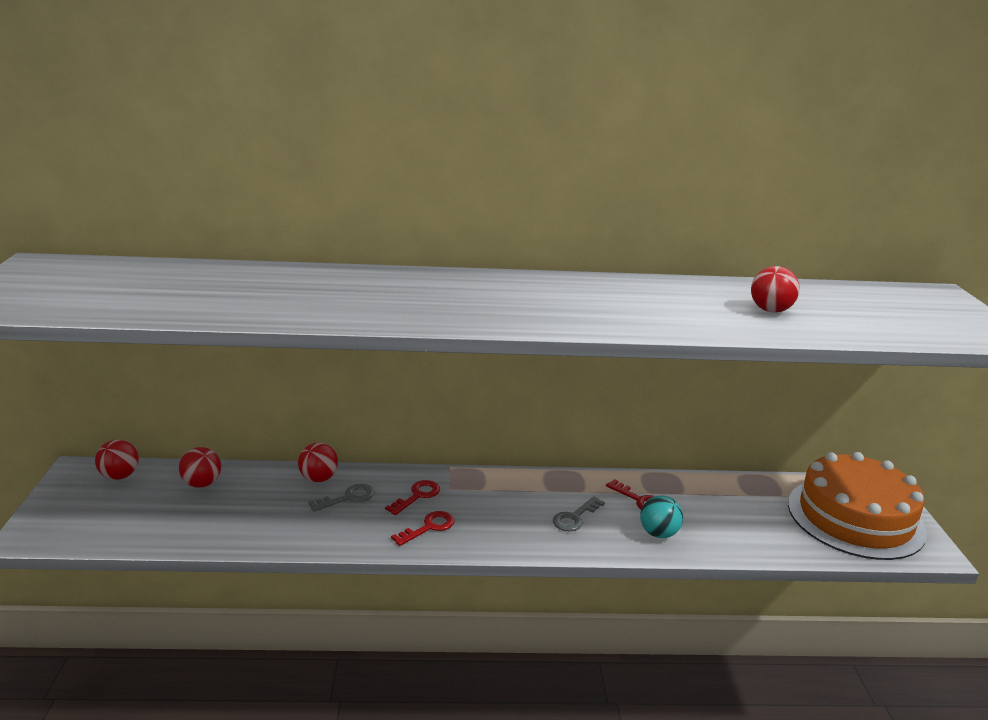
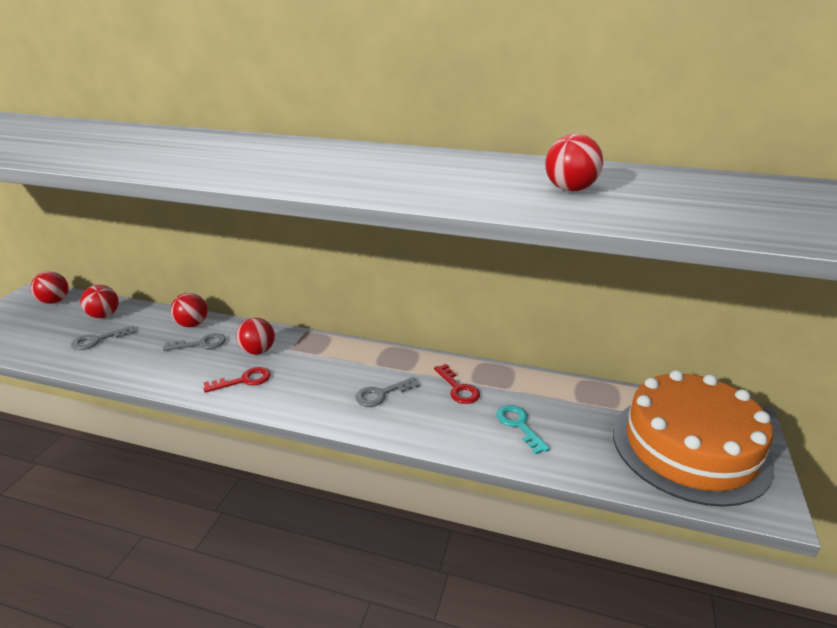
camera: 20 degrees right, 5 degrees up
(222, 512) = (97, 340): none -> grey key
(417, 496) = (258, 351): red key -> red ball
(658, 533) = (453, 425): turquoise ball -> none
(714, 524) = (519, 425): none -> turquoise key

